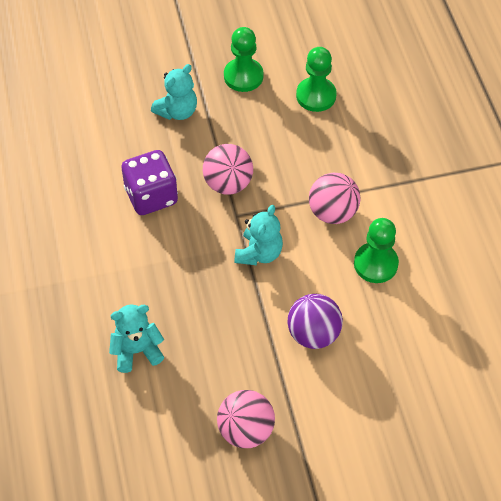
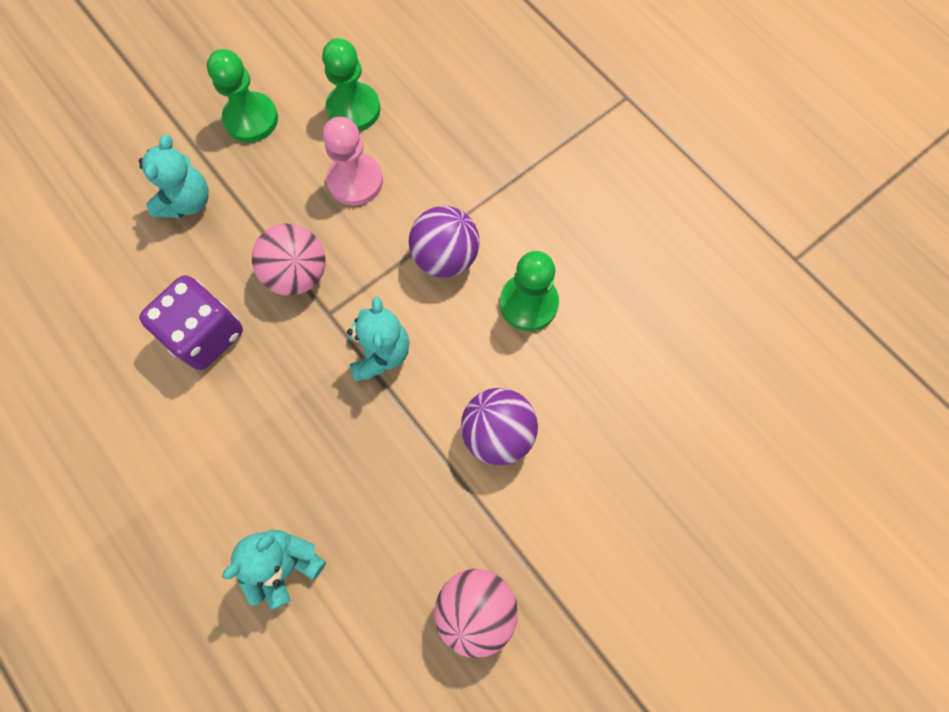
camera: 25 degrees left, 15 degrees up
(294, 141) = (355, 181): none -> pink pawn
(332, 212) = (445, 257): pink ball -> purple ball

